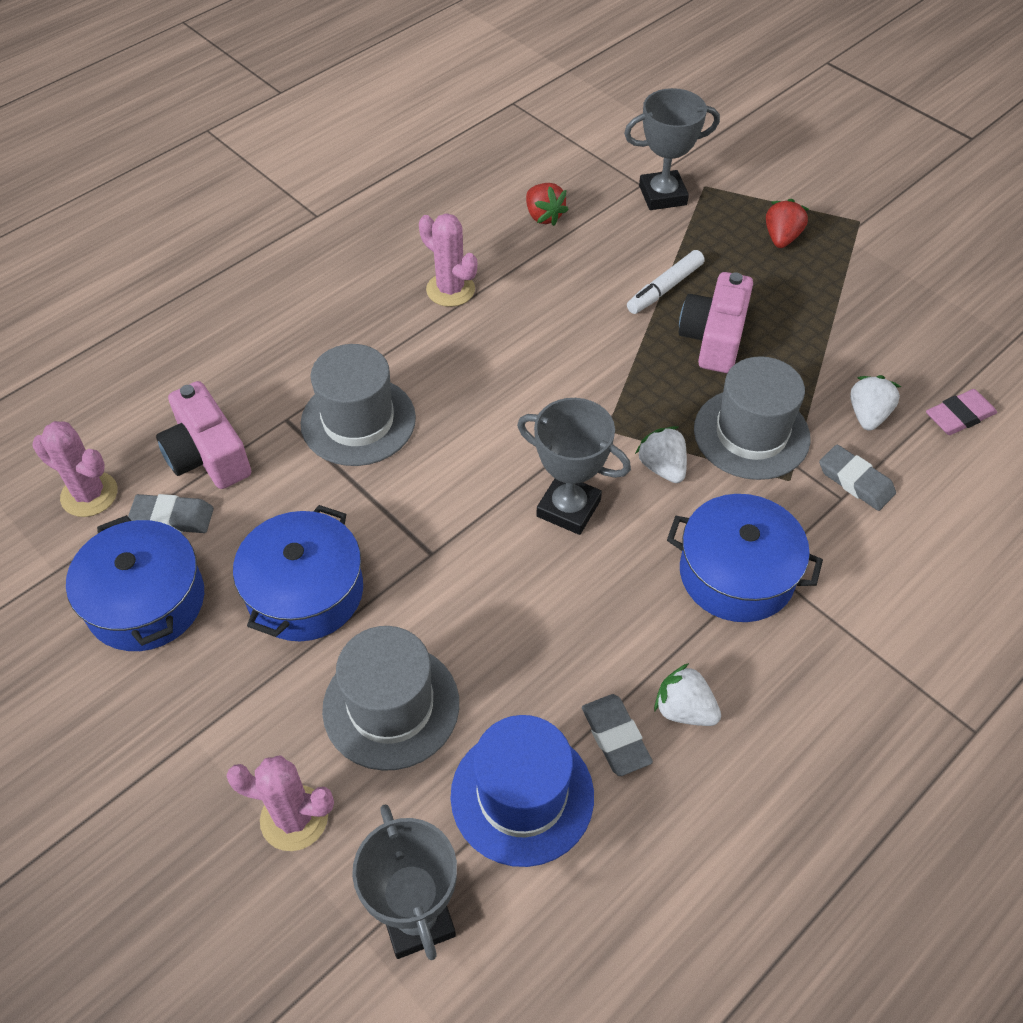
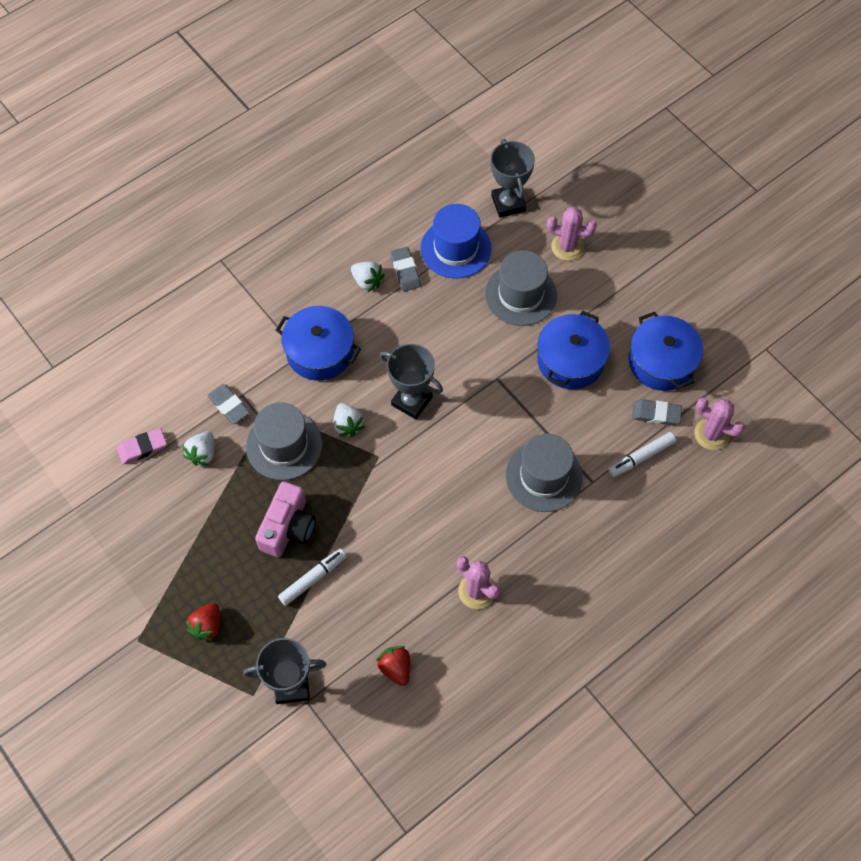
camera: 175 degrees left, 10 degrees up
(207, 455) = (641, 457): pink camera -> white marker

